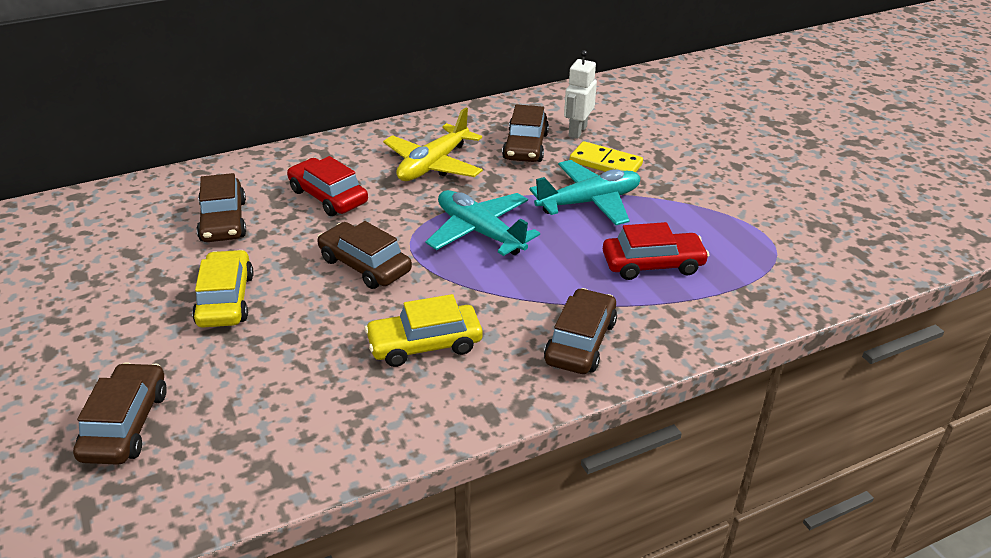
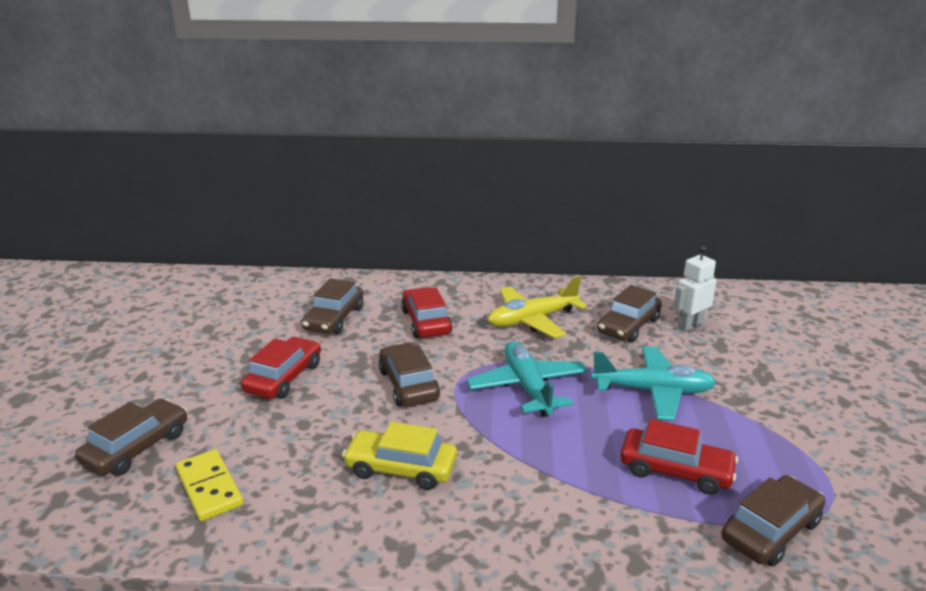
camera: 30 degrees right, 10 degrees down
(225, 300) = (284, 378): yellow car -> red car
(580, 342) = (542, 520): brown car -> brown car (770, 531)
(605, 163) = (697, 361): yellow domino -> yellow domino (209, 487)

